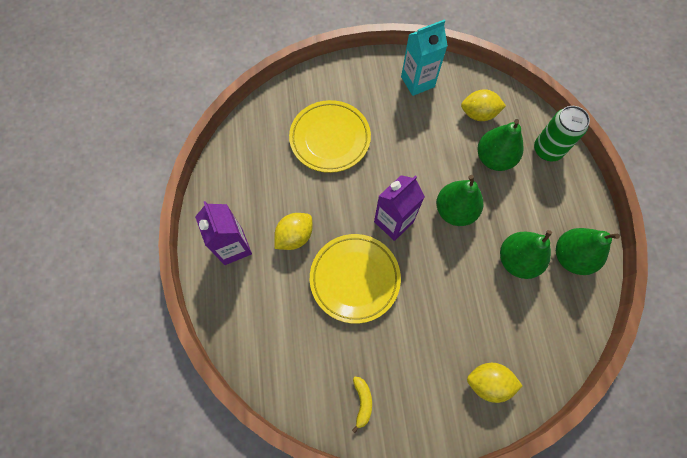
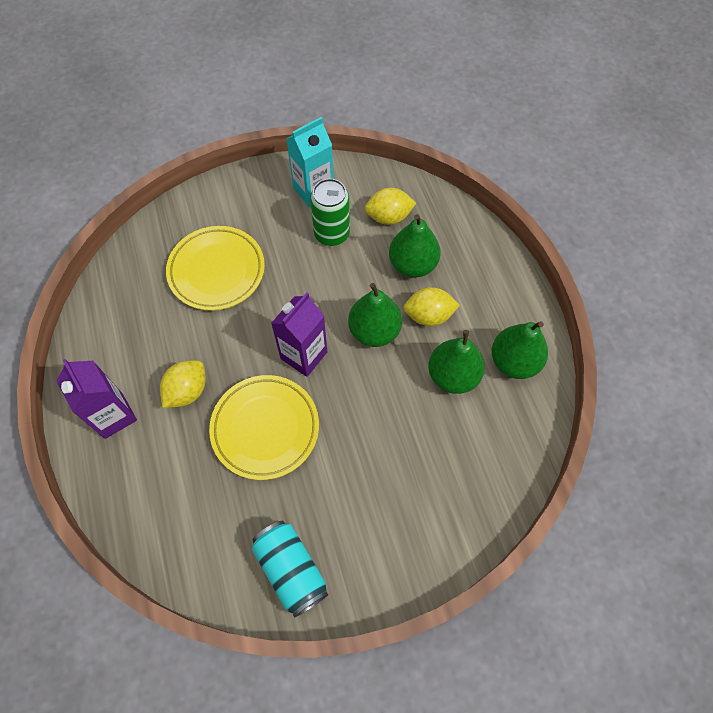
camera: 10 degrees left, 5 degrees down
(362, 402) = (291, 570): yellow banana -> turquoise can
(488, 382) = (436, 520): yellow lemon -> yellow lemon (428, 315)
(547, 150) = (473, 245): green can -> green can (331, 234)

